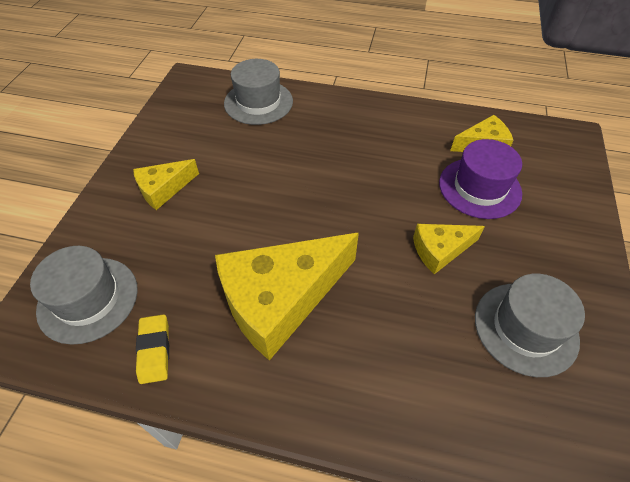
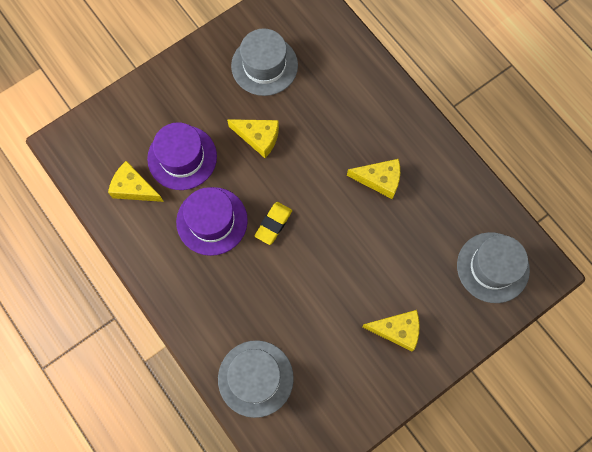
camera: 140 degrees left, 20 degrees up
(154, 350) = (469, 202): yellow eraser -> yellow eraser (273, 224)
(280, 299) = (379, 180): yellow cheese -> yellow cheese, size x0.51
(397, 163) = (212, 221): none -> purple hat

